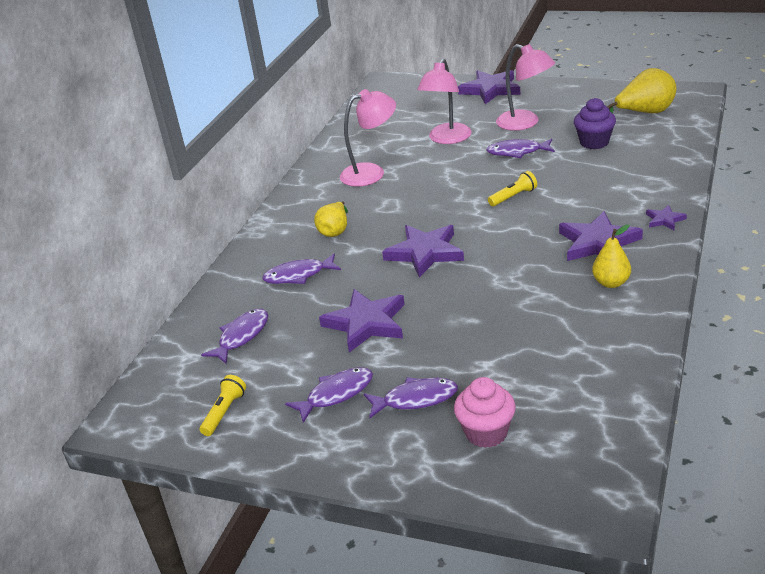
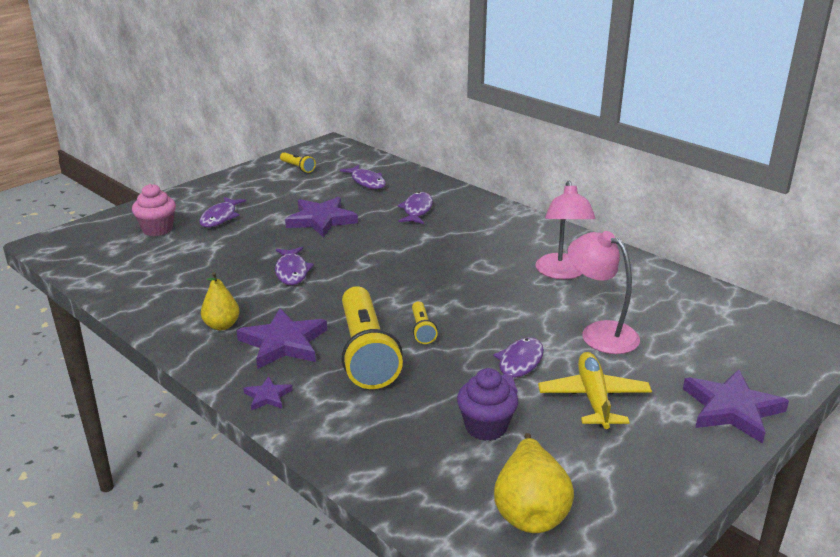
camera: 110 degrees right, 5 degrees down
(335, 231) = (467, 235): yellow pear -> none
(336, 394) = (263, 197): purple fish -> purple fish (292, 271)
(425, 253) = (381, 262): purple star -> none
(525, 123) = (593, 398): pink lamp -> yellow plane
(568, 206) = (366, 352): none -> yellow flashlight

